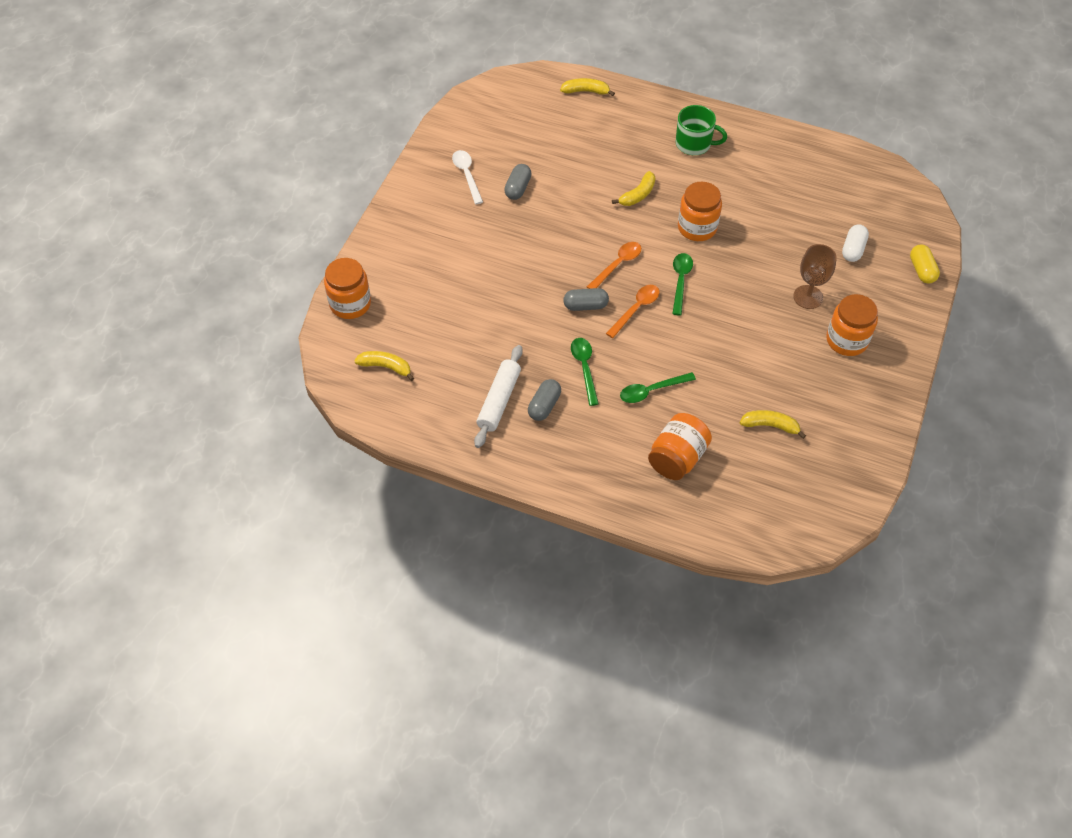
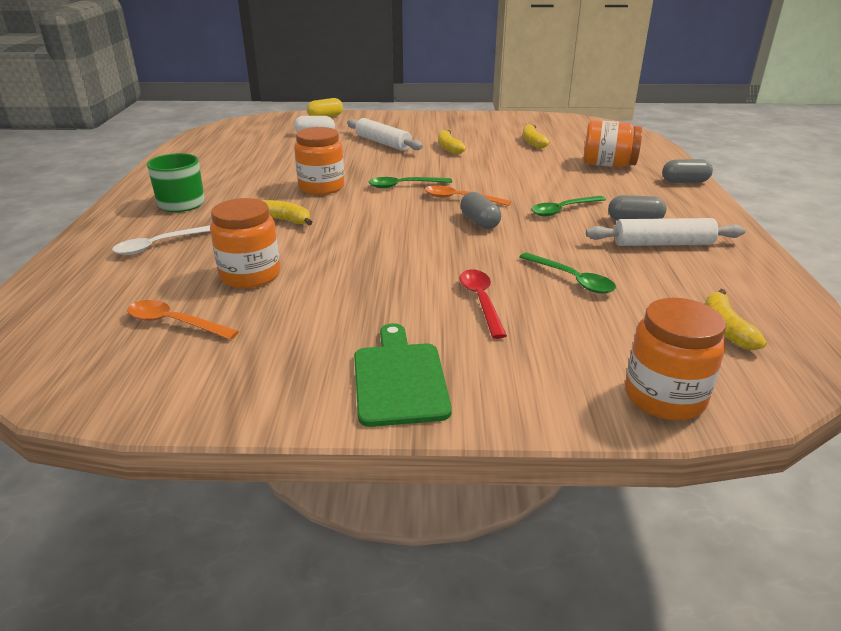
camera: 110 degrees left, 25 degrees down
(419, 210) = (399, 379): none -> green cutting board
(467, 175) = (291, 349): white spoon -> white spoon (159, 245)
(473, 266) = (481, 301): none -> red spoon
(518, 188) = (304, 297): grey capsule -> grey capsule (684, 181)
(586, 91) = (65, 282): yellow banana -> yellow banana (449, 148)
(617, 265) = (404, 215): orange spoon -> orange spoon (174, 323)
(651, 391) = (552, 181): green spoon -> green spoon (572, 279)
(808, 297) = (383, 143): brown goblet -> white rolling pin
(846, 340) = (419, 130): orange jar -> orange jar (250, 275)

